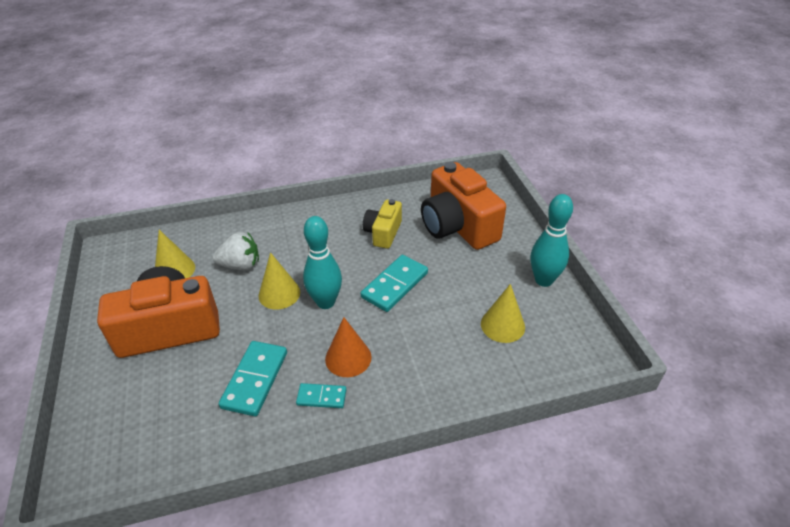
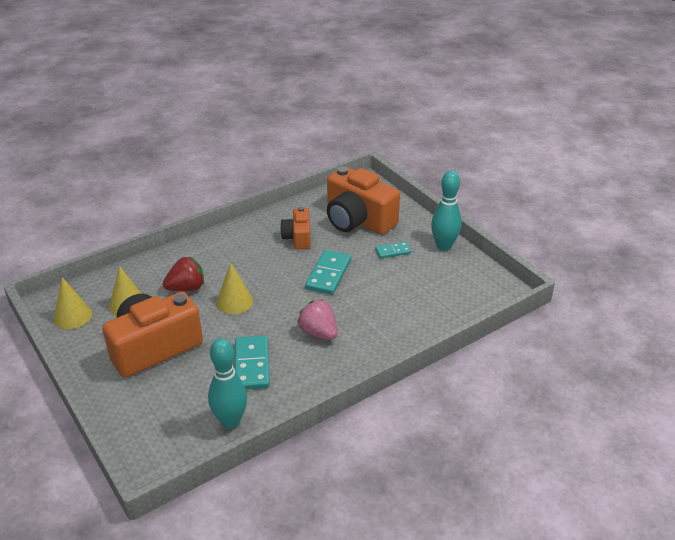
camera: 20 degrees left, 5 degrees down
(240, 265) = (186, 288): white strawberry -> red strawberry
(321, 397) = (312, 363): turquoise domino -> turquoise domino (393, 251)
(325, 302) = (278, 299): turquoise bowling pin -> turquoise bowling pin (230, 421)
(348, 358) = (318, 332): orange cone -> pink strawberry
(383, 233) = (298, 238): yellow camera -> orange camera
(502, 325) = (426, 283): yellow cone -> yellow cone (73, 316)

